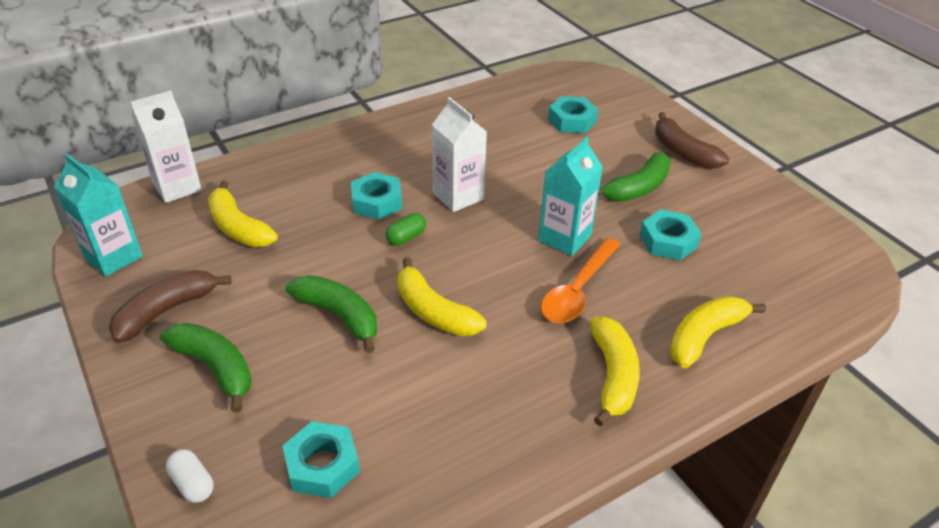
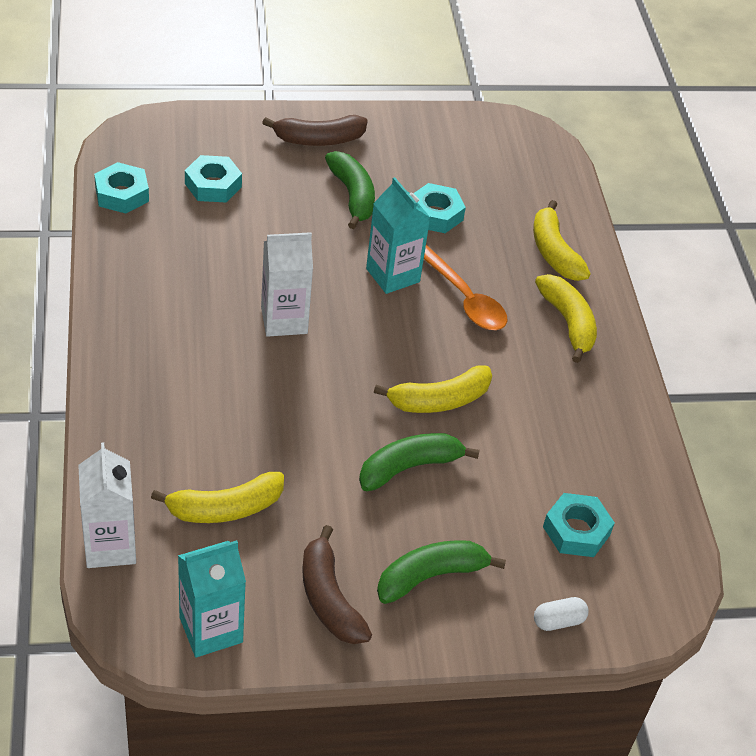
camera: 70 degrees left, 5 degrees up
(377, 202) = (253, 384): turquoise nut -> turquoise nut (122, 194)
(406, 237) = (325, 382): green capsule -> none
(613, 376) = (568, 323): yellow banana -> yellow banana turned 45 degrees clockwise

